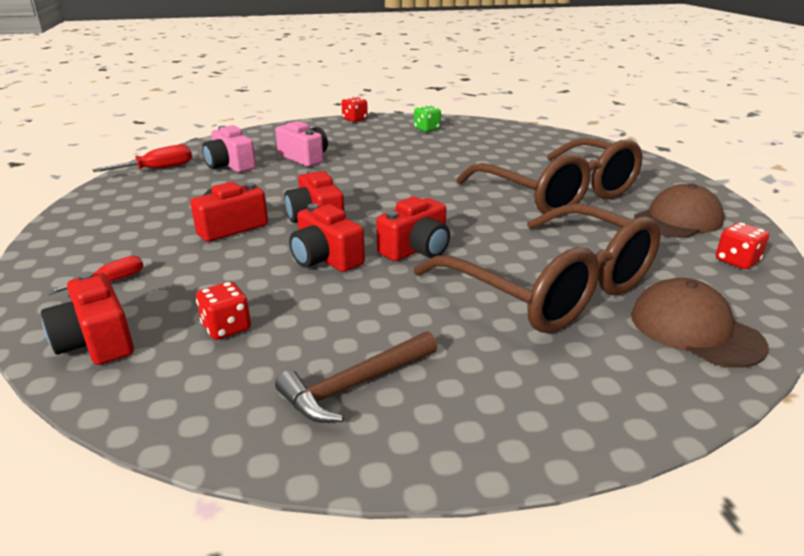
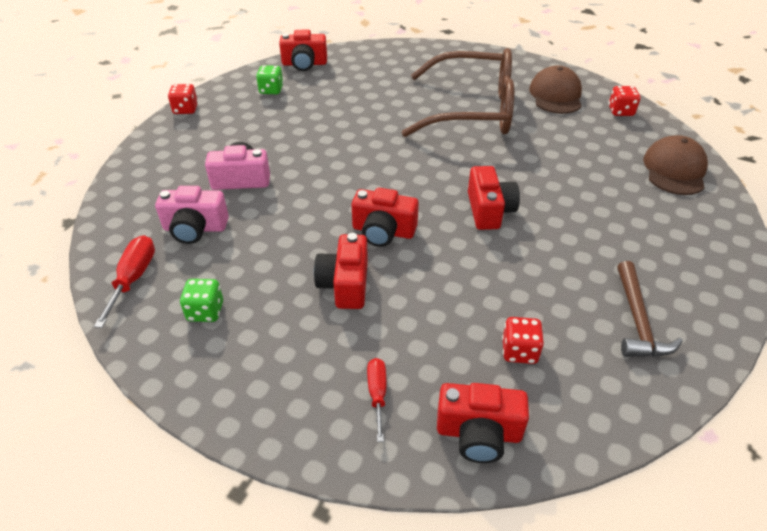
camera: 50 degrees left, 15 degrees up
(147, 197) = (205, 311): none -> green dice
(326, 258) = (459, 258): red camera -> red camera (304, 64)
(552, 288) = (593, 188): brown glasses -> none
(695, 330) = (674, 170): brown cap -> brown cap turned 105 degrees clockwise

